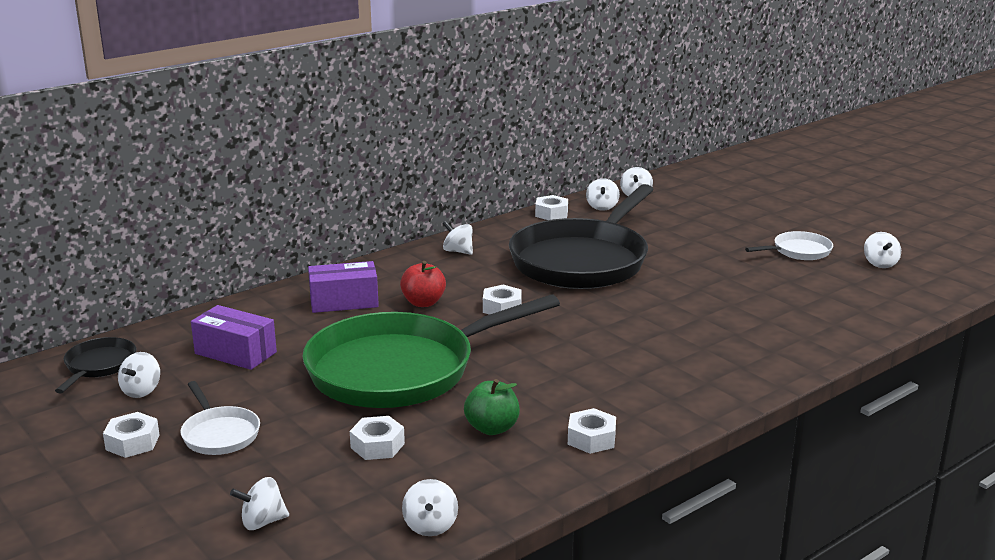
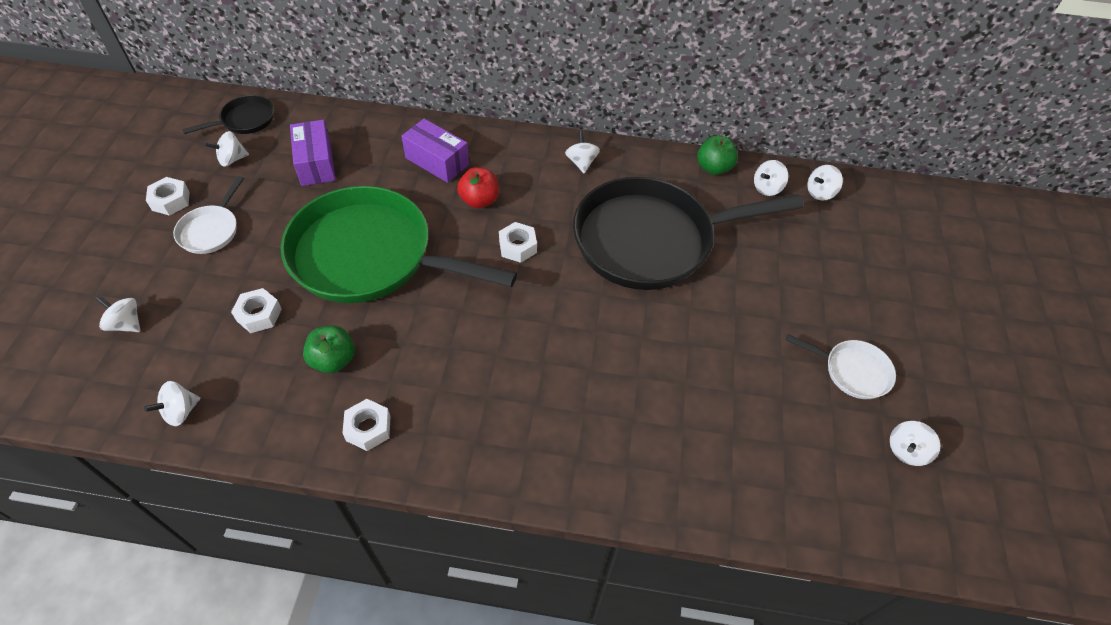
camera: 45 degrees right, 30 degrees up
(551, 214) = (713, 168): white nut -> green apple

